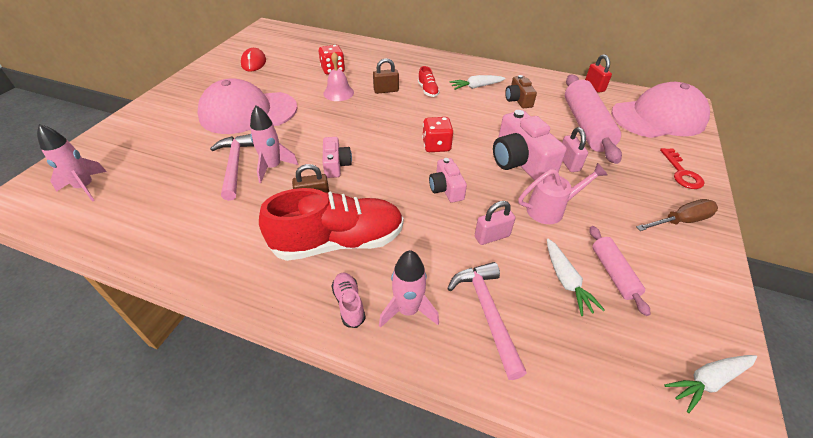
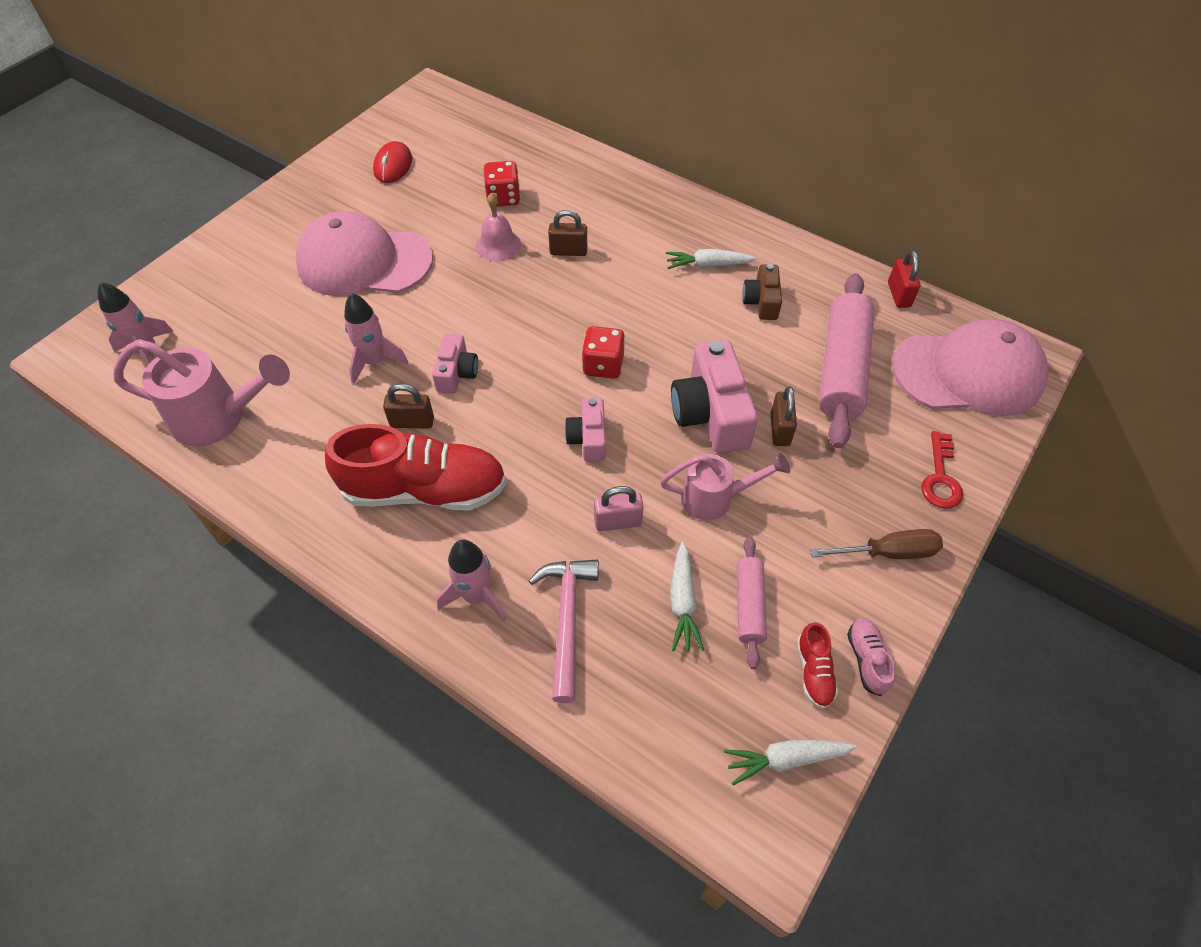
camera: 15 degrees right, 10 degrees up
(156, 222) = (220, 418): none -> pink watering can
(235, 165) = (328, 350): pink hammer -> none
(349, 304) = (412, 573): pink shoe -> pink shoe (867, 659)
(428, 90) = (631, 261): red shoe -> red shoe (814, 672)
(568, 163) = (780, 429): pink padlock -> brown padlock

